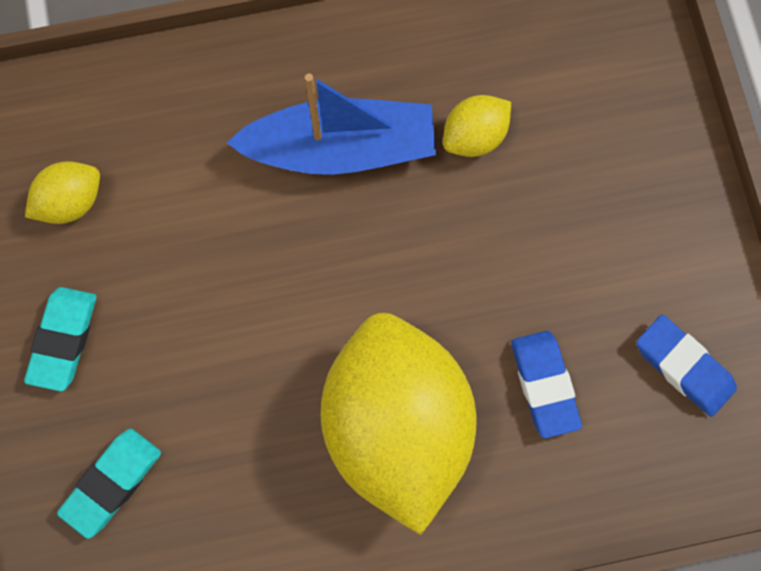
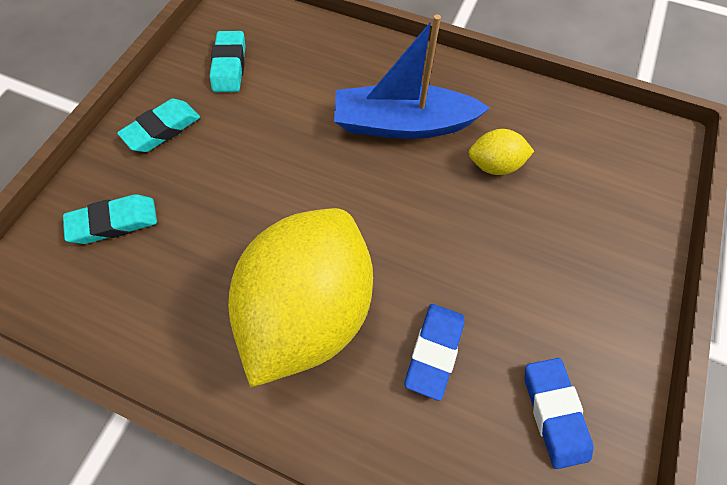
camera: 35 degrees right, 10 degrees down
(71, 202) = (230, 66): yellow lemon -> turquoise eraser
(341, 149) = (403, 124): blue boat -> blue boat turned 150 degrees clockwise

